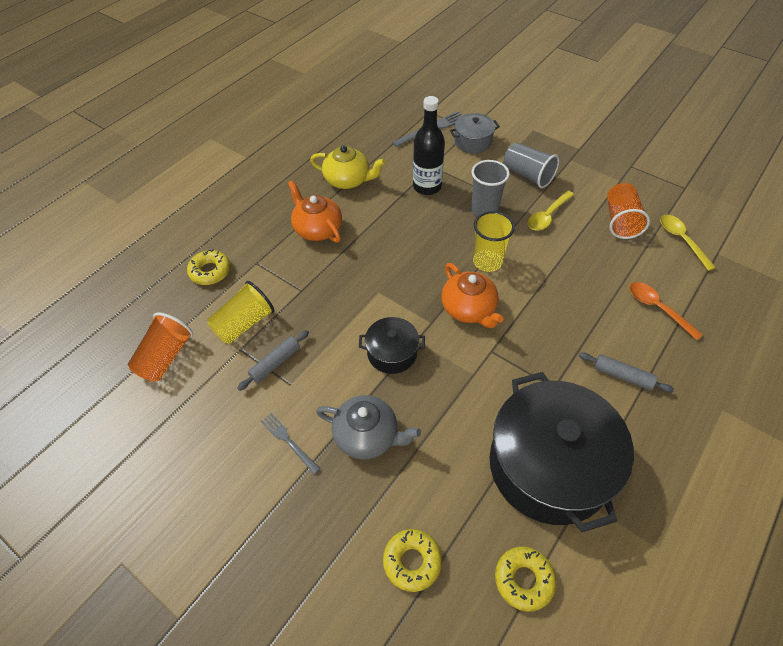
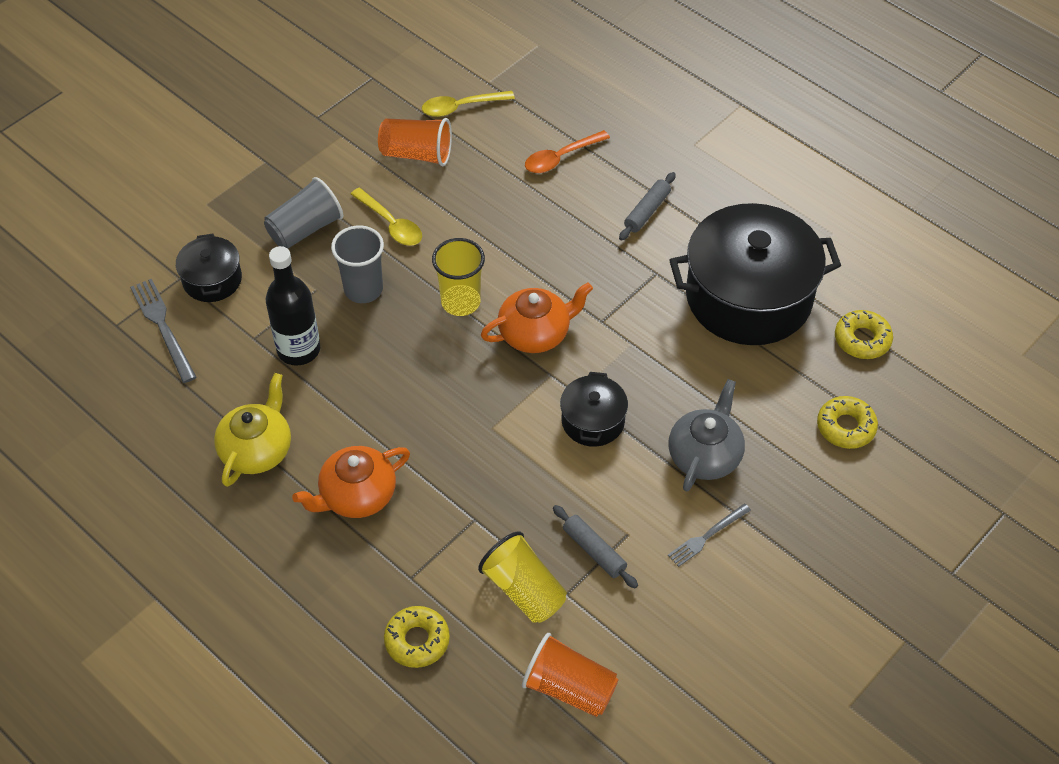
camera: 85 degrees left, 0 degrees up
(473, 142) = (212, 280): grey pot -> black pot

